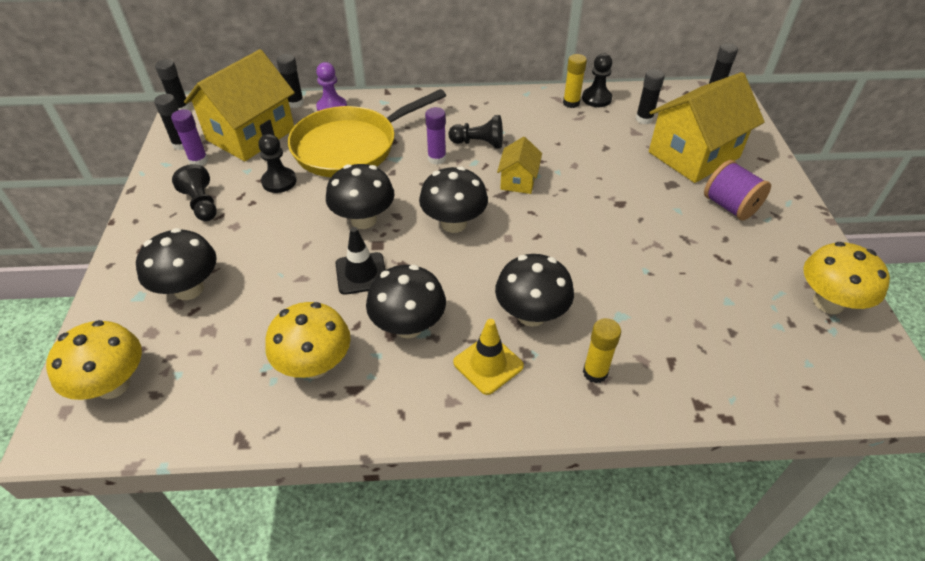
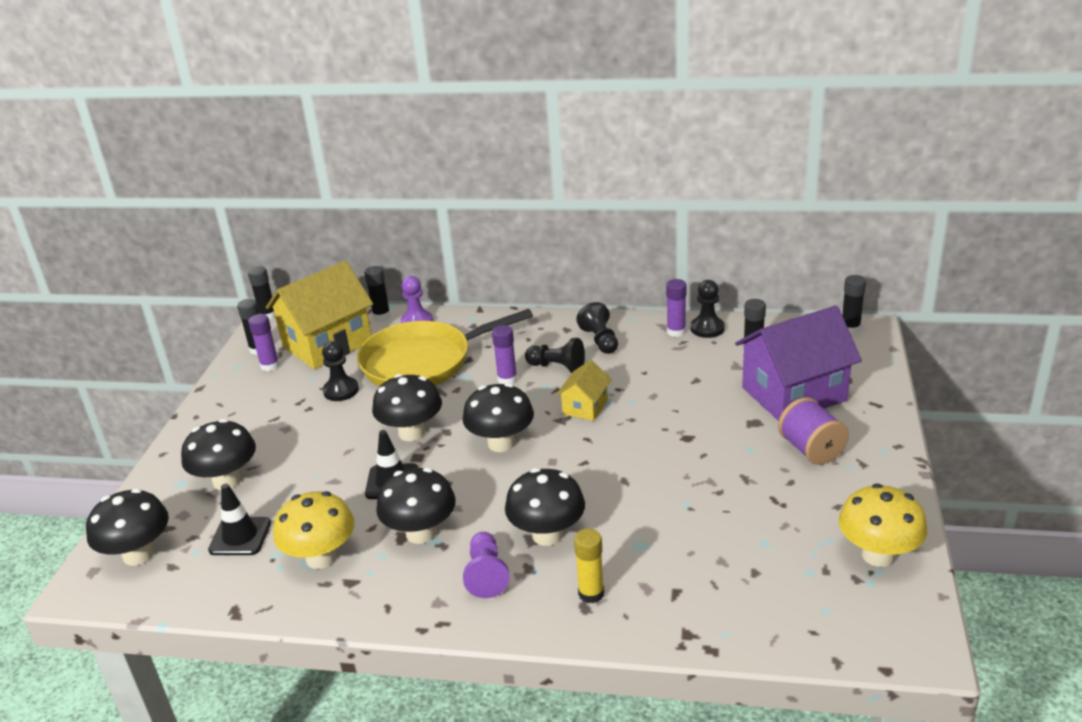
camera: 15 degrees right, 15 degrees down
(113, 385) = (138, 554): yellow mushroom -> black mushroom
(201, 204) = (261, 406): black pawn -> black pawn (600, 340)
(221, 351) = (240, 536): none -> black traffic cone
(488, 364) = (486, 574): yellow traffic cone -> purple pawn
(571, 103) = (676, 331): yellow glue stick -> purple glue stick
(693, 155) = (794, 394): yellow house -> purple house

